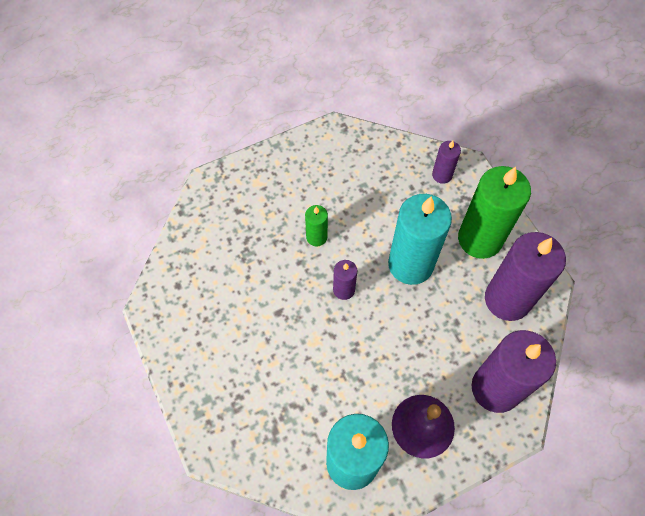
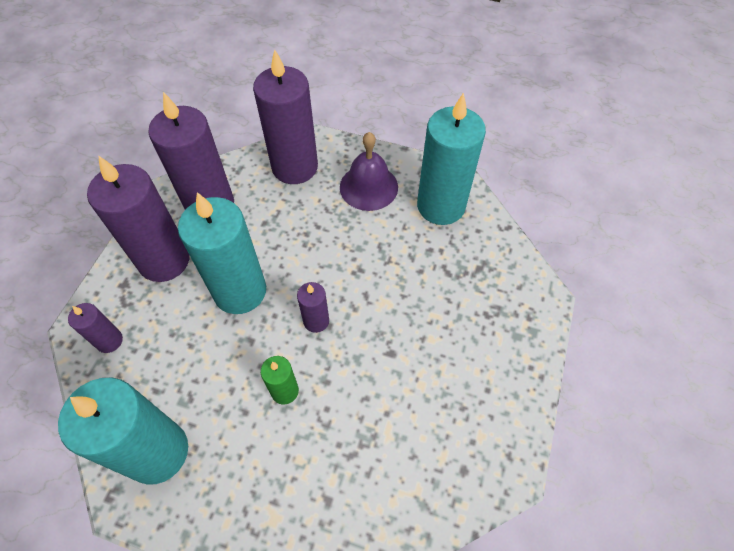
camera: 135 degrees left, 5 degrees down
(345, 157) = (157, 452): none -> turquoise candle
(480, 239) = (164, 260): green candle -> purple candle

